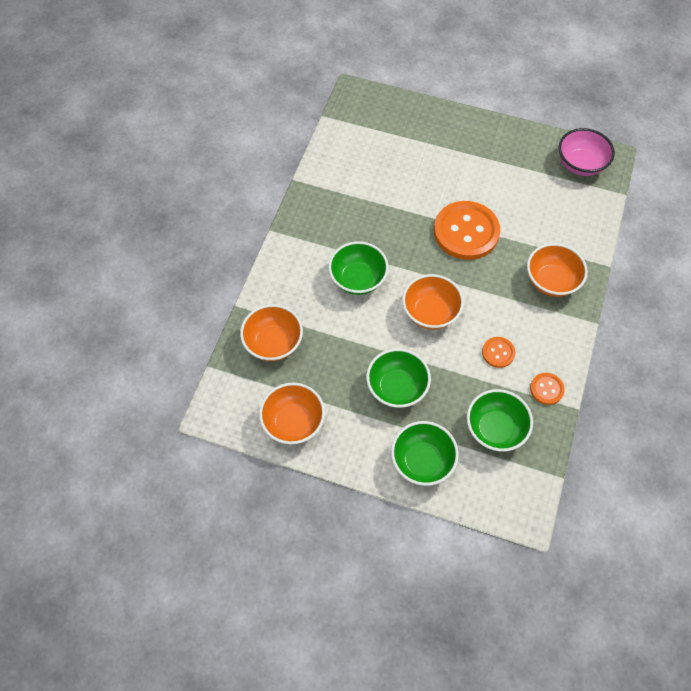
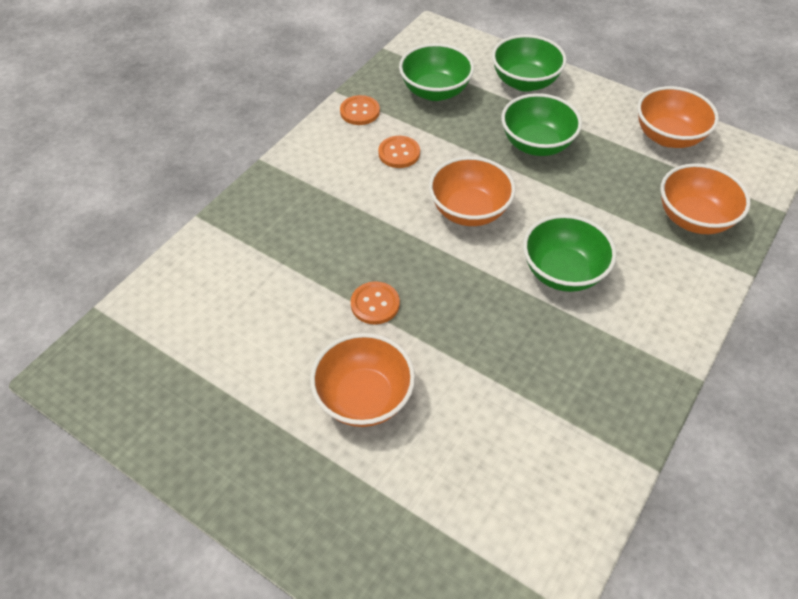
camera: 165 degrees left, 10 degrees down
(466, 232) = (375, 304): orange button -> orange button, size x0.46
(551, 281) = (287, 214): orange bowl -> orange bowl (364, 397)
(580, 164) = (126, 373): pink bowl -> none

